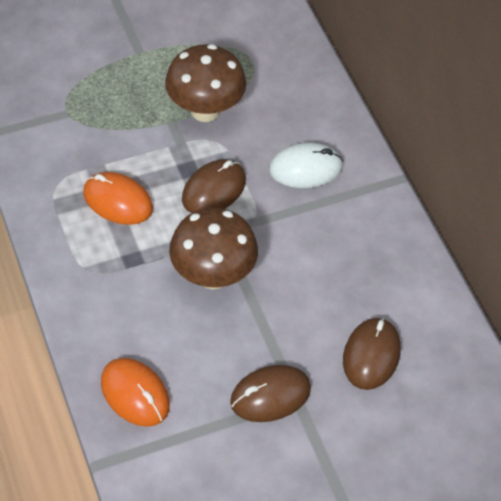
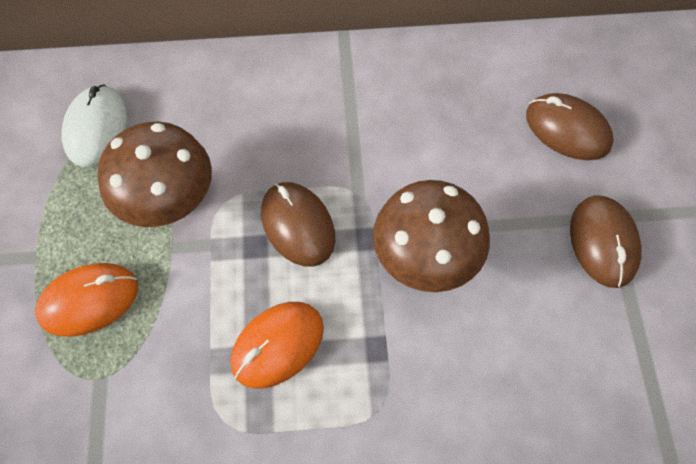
camera: 70 degrees left, 10 degrees up
(135, 394) = (579, 395): orange mouse -> orange mouse (89, 301)
(305, 168) = (299, 119): white mouse -> white mouse (96, 128)

